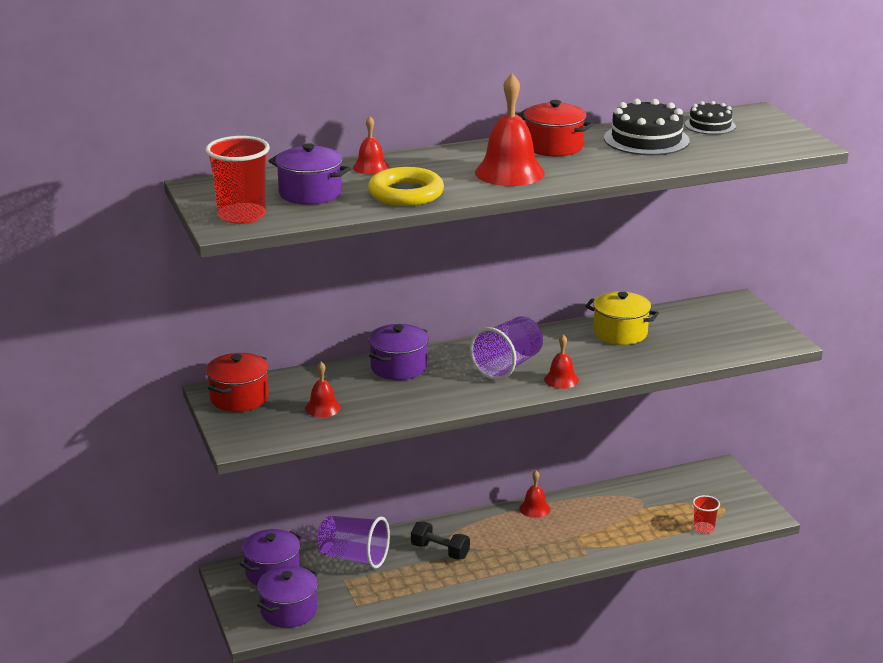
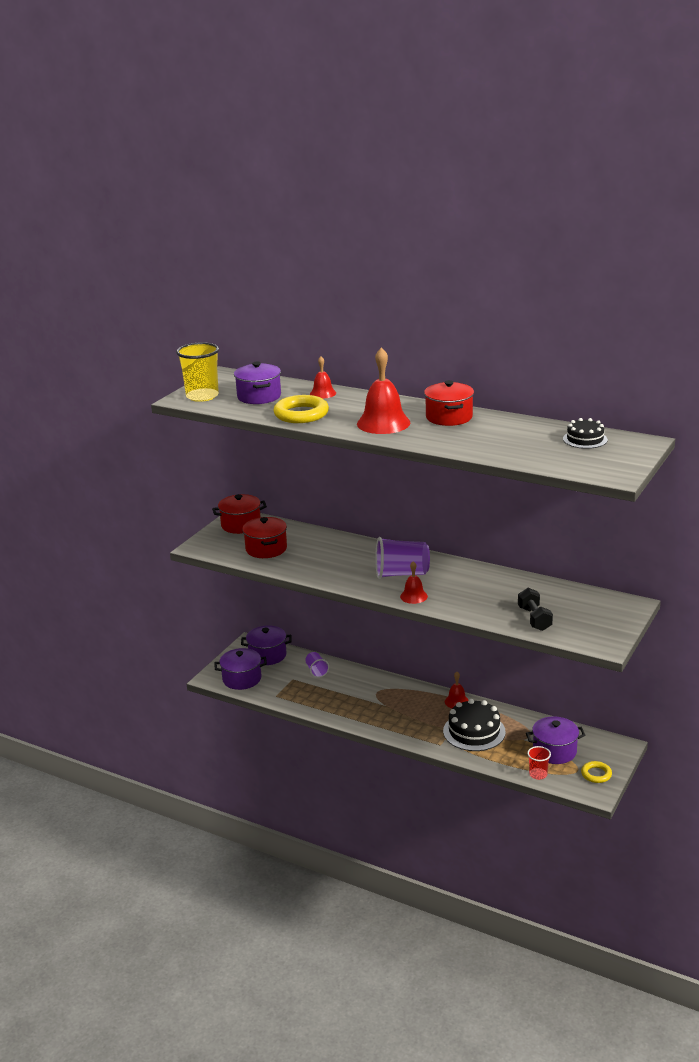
camera: 50 degrees right, 0 degrees up
(242, 215) = (202, 396): red cup -> yellow cup
(322, 408) = (266, 549): red bell -> red pot
(354, 557) = (316, 671): purple cup -> purple cup, size x0.54
(398, 367) = (344, 546): purple pot -> purple pot (554, 751)
(440, 551) = (364, 694): black dumbbell -> black dumbbell (534, 619)
(620, 333) = (508, 587): yellow pot -> none
(646, 139) = (517, 433): black cake -> black cake (474, 731)
(742, 501) = (596, 774): none -> yellow ring

